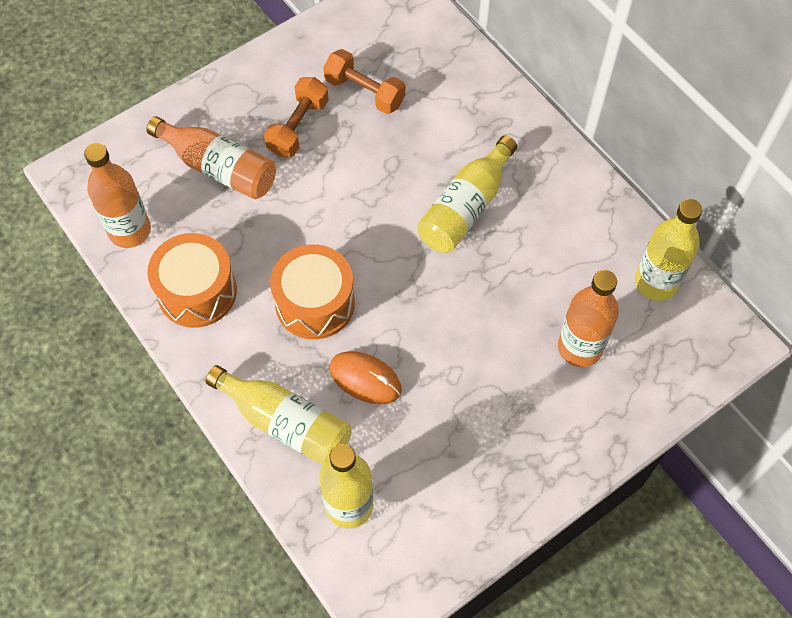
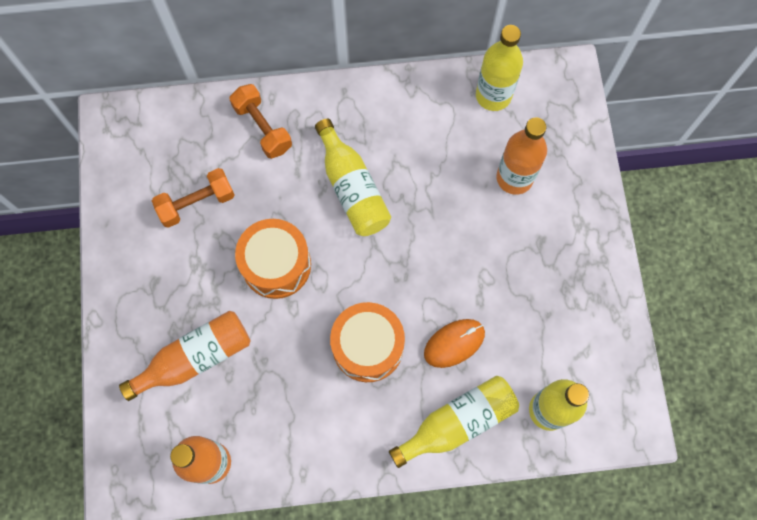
camera: 60 degrees left, 10 degrees up
(197, 291) = (303, 434): orange drum -> orange drum (276, 265)
(298, 127) = (196, 273): orange dumbbell -> orange dumbbell (263, 128)

